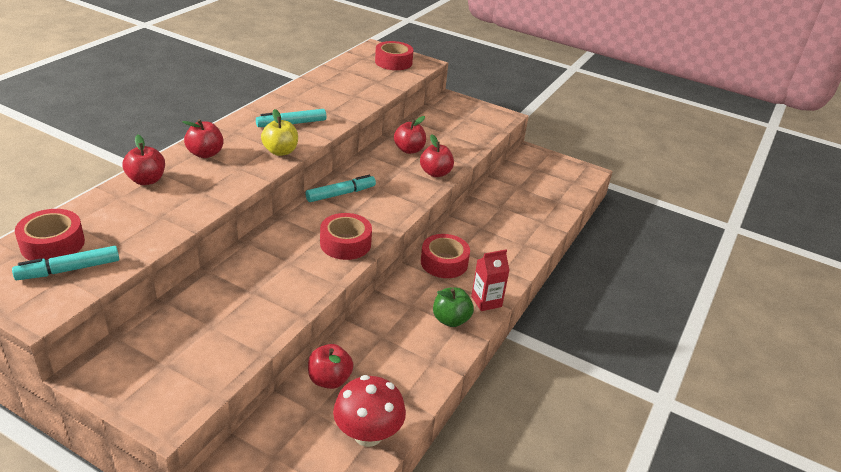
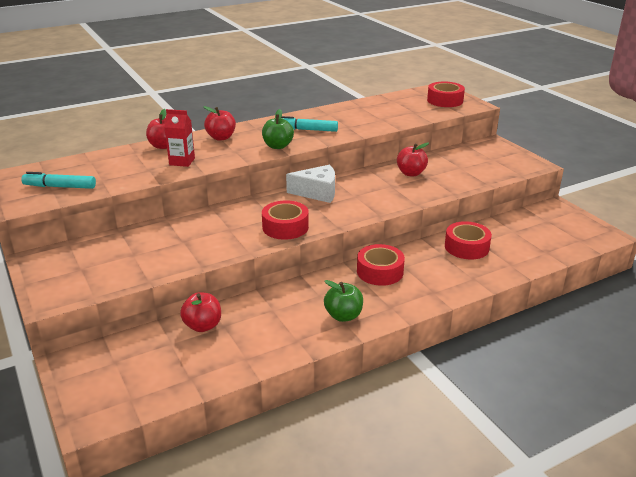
camera: 35 degrees right, 5 degrees down
(53, 244) = (67, 170): red tape -> red tape (466, 247)
(280, 151) = (278, 146): yellow apple -> green apple
(341, 194) = (317, 192): turquoise marker -> white cheese
(368, 434) = (194, 373): red mushroom -> none
(435, 173) = (417, 195): red apple -> none
(486, 301) = (390, 312): red carton -> red carton (182, 161)

